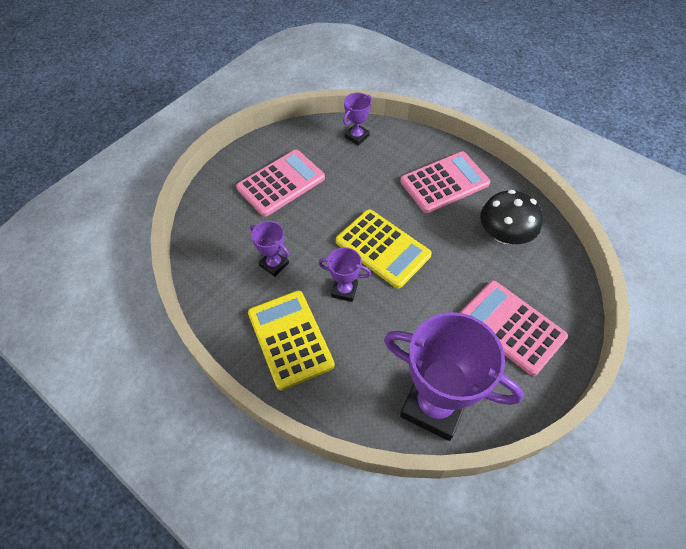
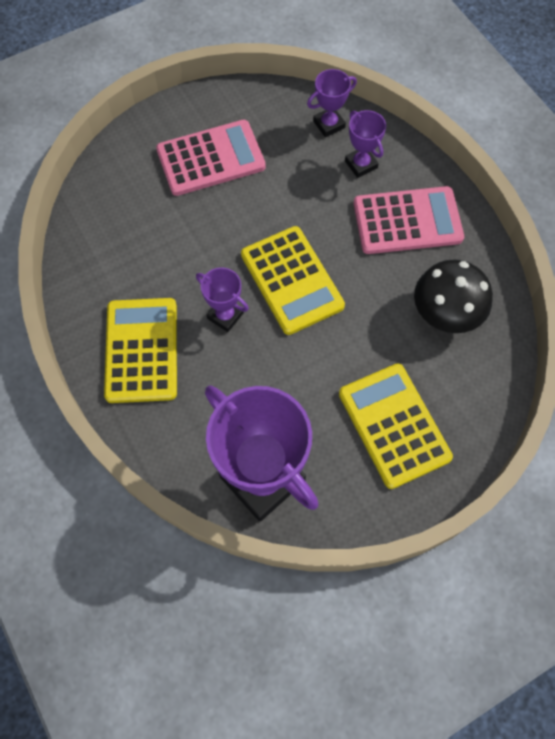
camera: 20 degrees right, 10 degrees up
(274, 264) = (160, 258): purple trophy -> purple trophy (361, 164)
(511, 327) = (394, 425): pink calculator -> yellow calculator

